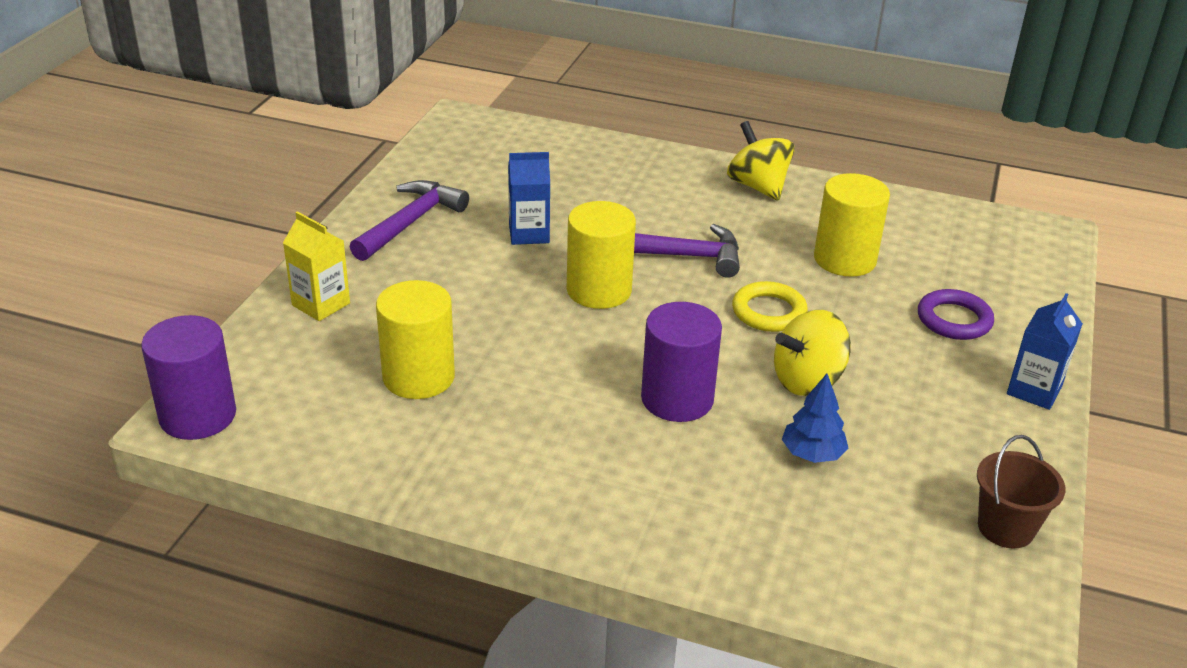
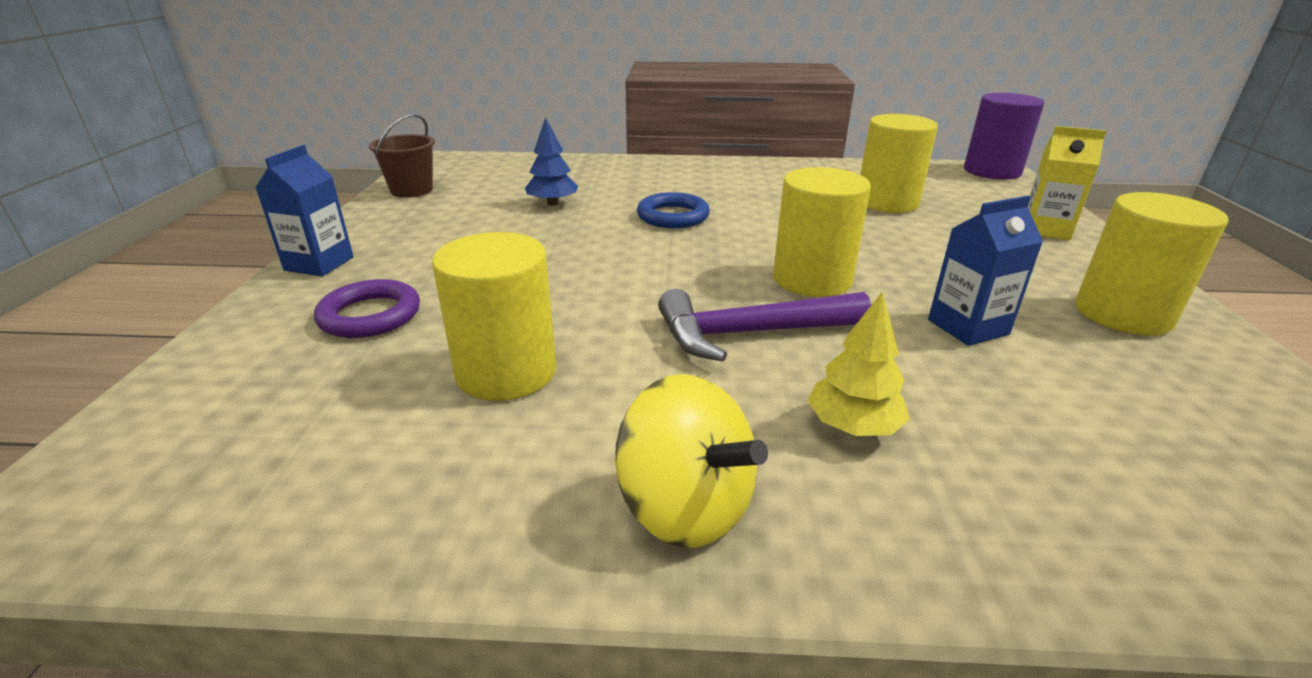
camera: 165 degrees right, 5 degrees down
(410, 223) = (1122, 314): purple hammer -> yellow cylinder
(658, 199) = (853, 426): none -> yellow tree
(677, 399) = (673, 216): purple cylinder -> blue ring
(769, 312) = (608, 288): yellow ring -> none
(807, 381) = (559, 241): yellow spinning top -> none

